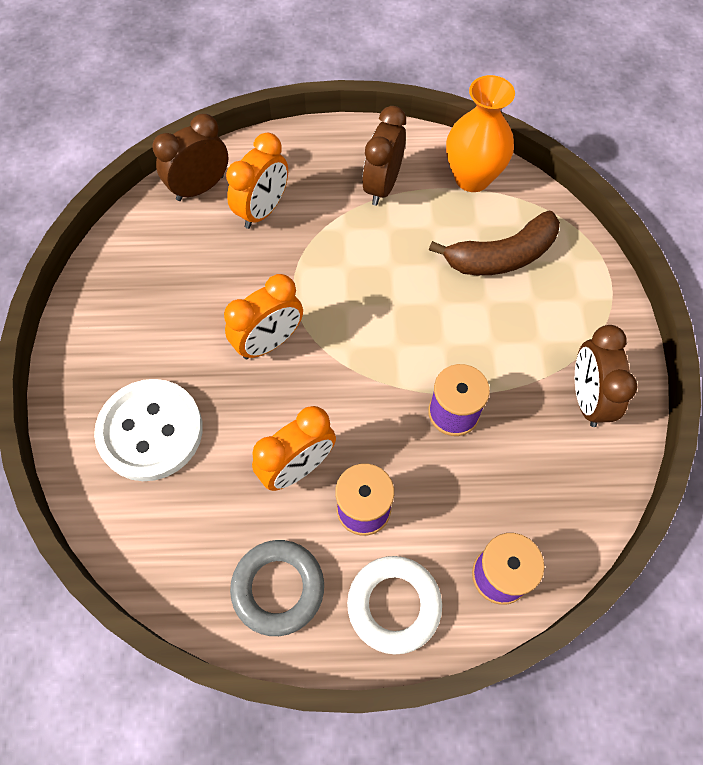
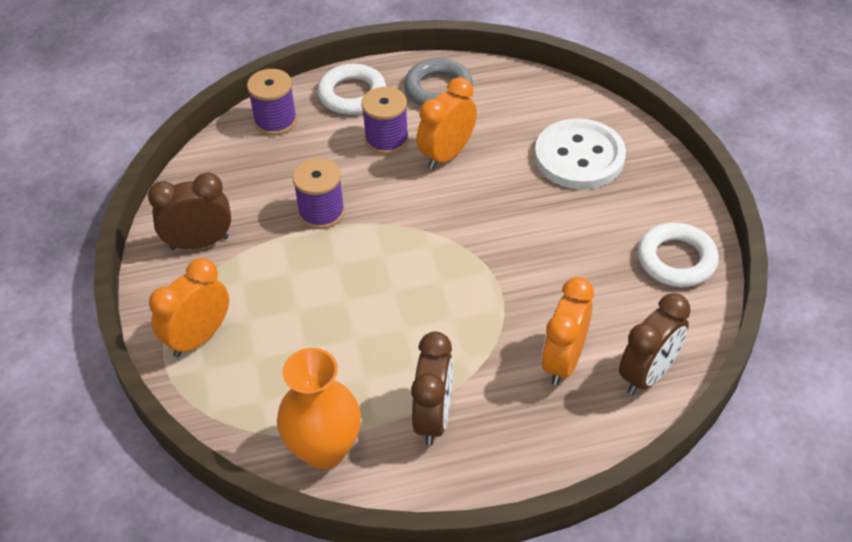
camera: 170 degrees right, 15 degrees down
(119, 284) = (676, 260): none -> white ring
(269, 342) = (505, 236): orange clock -> orange clock (198, 338)
(501, 256) = (283, 359): brown banana -> none
(587, 398) = (199, 243): brown clock -> brown clock turned 90 degrees counterclockwise

